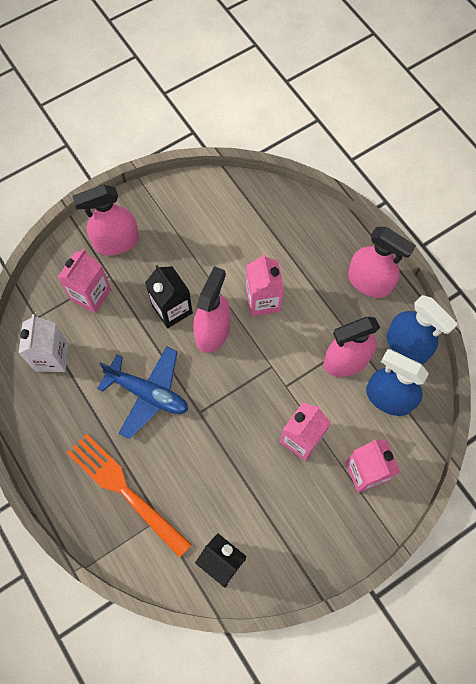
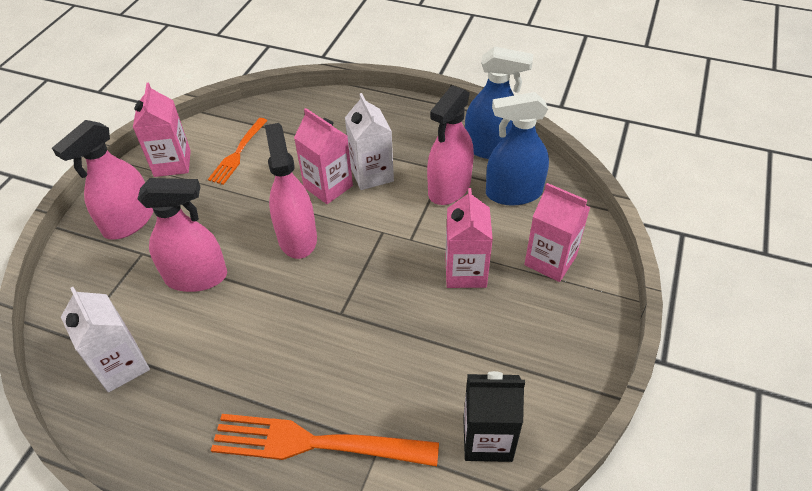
camera: 35 degrees left, 20 degrees down
(91, 295) = (131, 281): pink carton -> pink carton (172, 163)
(148, 393) = (268, 331): blue plane -> none
(172, 309) = (237, 243): black carton -> none
(222, 226) = (238, 153): none -> orange fork
(301, 310) = (372, 174): none -> white carton
(369, 282) = (415, 123): pink spray bottle -> pink spray bottle (196, 277)

